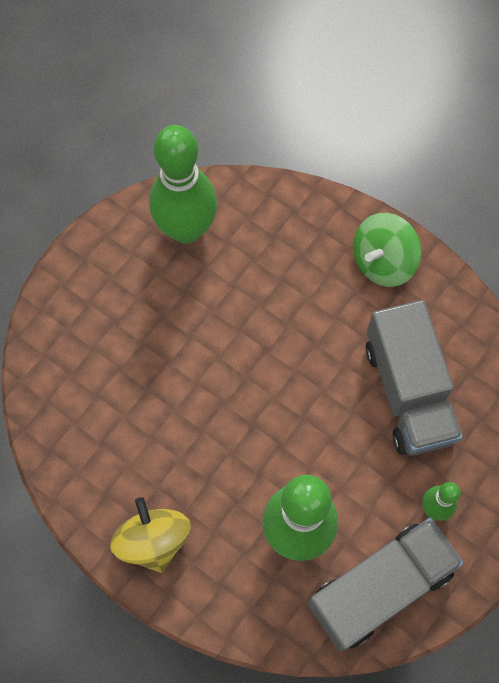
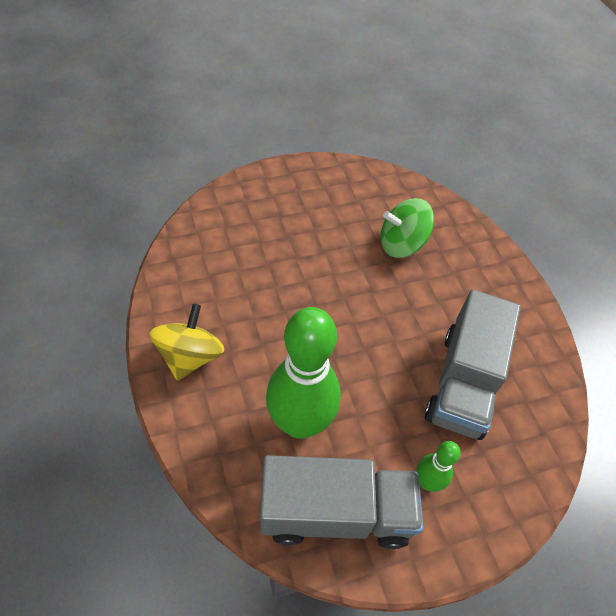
camera: 30 degrees right, 15 degrees down
(186, 229) = (370, 193): green bowling pin -> none
(383, 261) = (501, 288): green spinning top -> green spinning top (401, 244)

